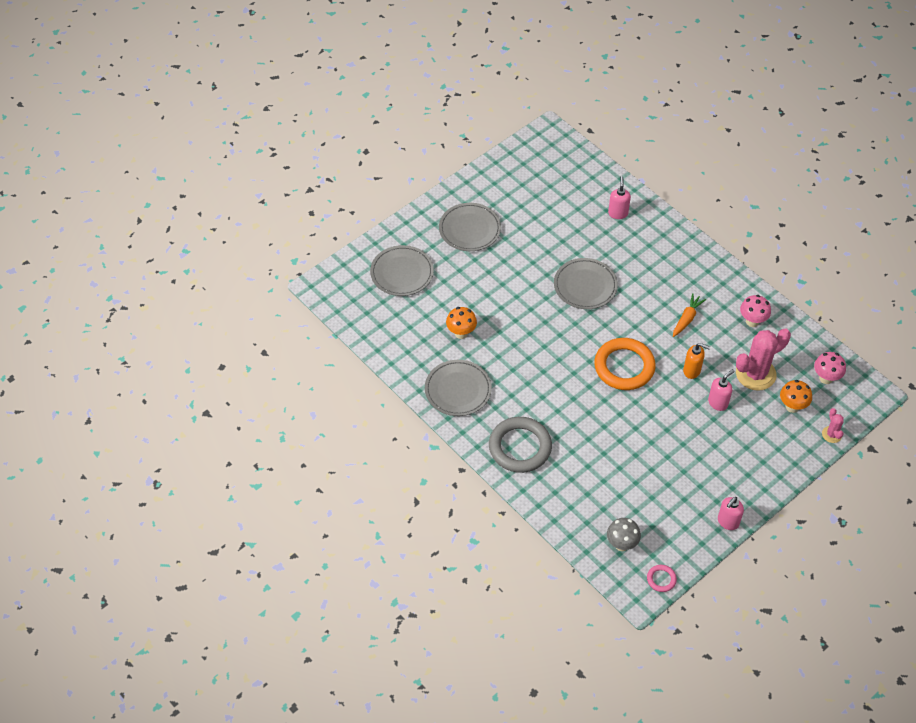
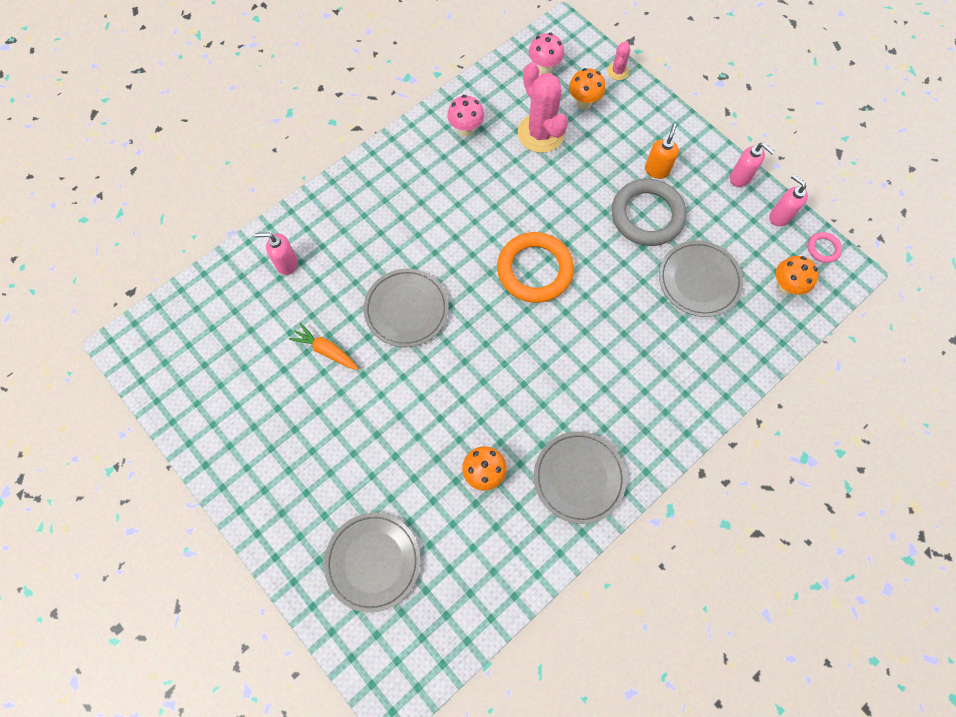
camera: 90 degrees left, 15 degrees up
(469, 229) = (297, 460): grey plate -> grey plate (699, 280)
(520, 447) = (663, 398): grey ring -> grey ring (647, 215)
(621, 544) = (785, 287): grey mushroom -> orange mushroom
(687, 318) = (461, 196): orange carrot -> orange carrot (326, 350)
(692, 371) = (538, 197): orange soap dispenser -> orange soap dispenser (657, 170)
(718, 403) = (582, 174): pink soap dispenser -> pink soap dispenser (779, 216)
(831, 434) = (617, 71): pink cactus -> pink cactus turned 60 degrees counterclockwise

